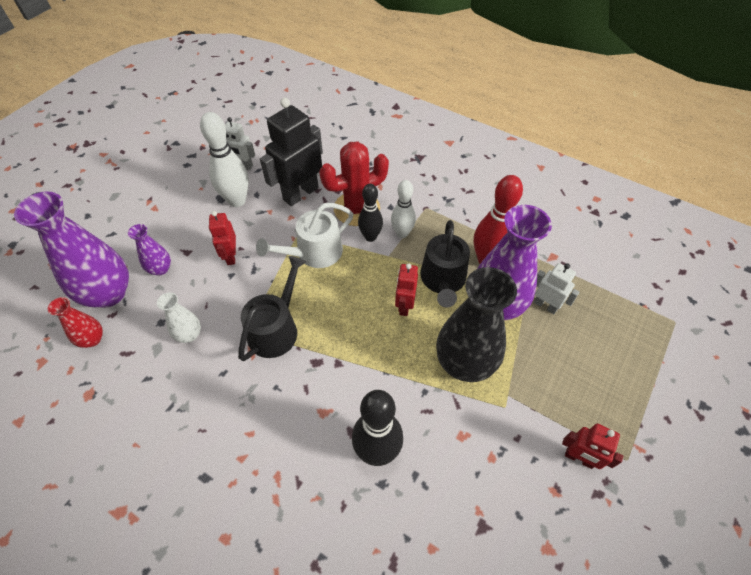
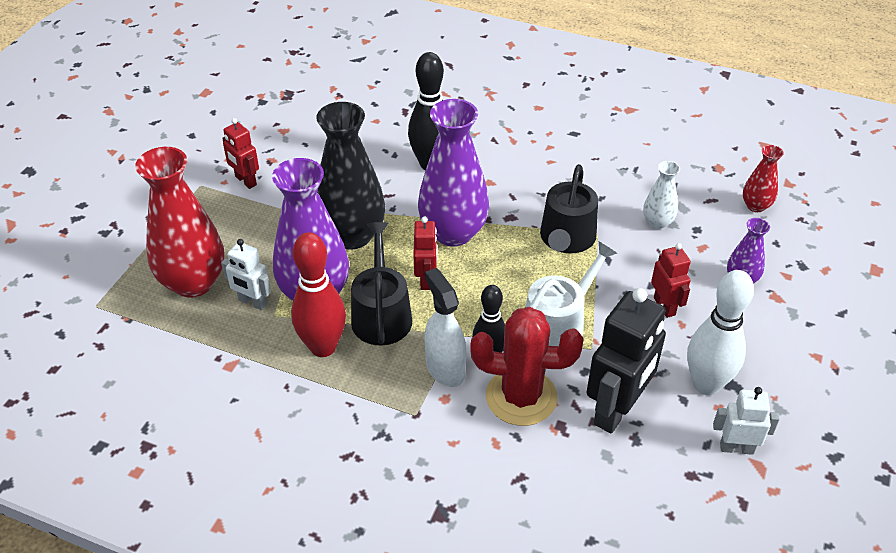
camera: 170 degrees right, 10 degrees down
(108, 293) = (779, 247): purple vase -> purple vase (453, 232)
(356, 209) = (521, 397): red cactus -> red cactus turned 45 degrees clockwise
(402, 233) = (445, 368): white bowling pin -> white spray bottle
(579, 458) = (245, 181): red robot -> red robot turned 150 degrees counterclockwise
(599, 332) = (193, 282): none -> red vase

